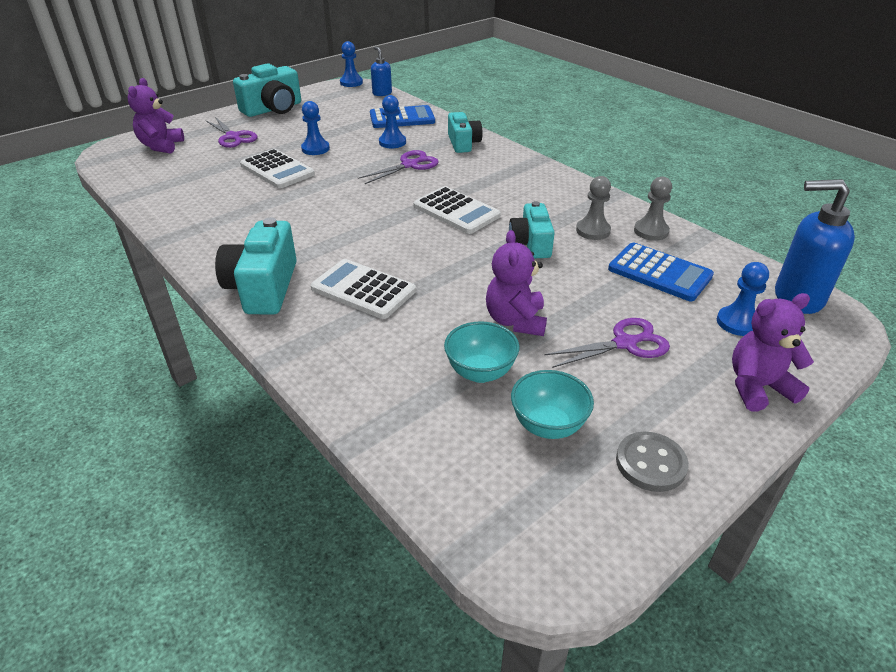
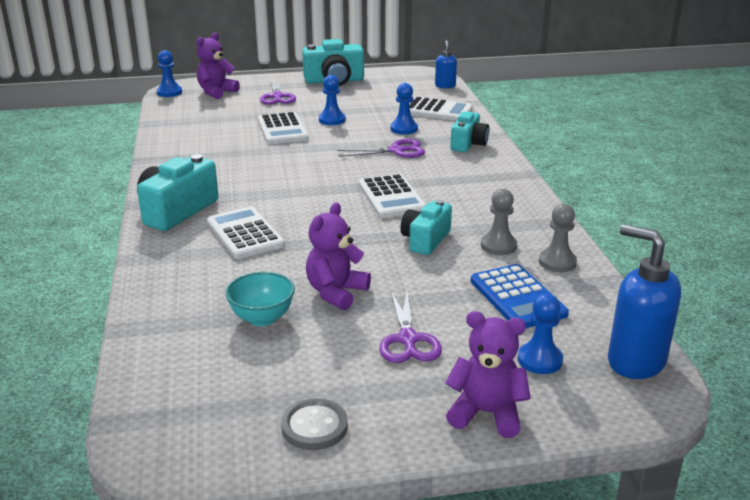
camera: 30 degrees right, 10 degrees down
(351, 83) = (428, 71): blue pawn -> blue pawn (169, 92)
(402, 118) = (437, 111): blue calculator -> white calculator
(548, 425) = (267, 371): turquoise bowl -> none
(625, 343) = (408, 339): purple scissors -> purple scissors turned 75 degrees clockwise

